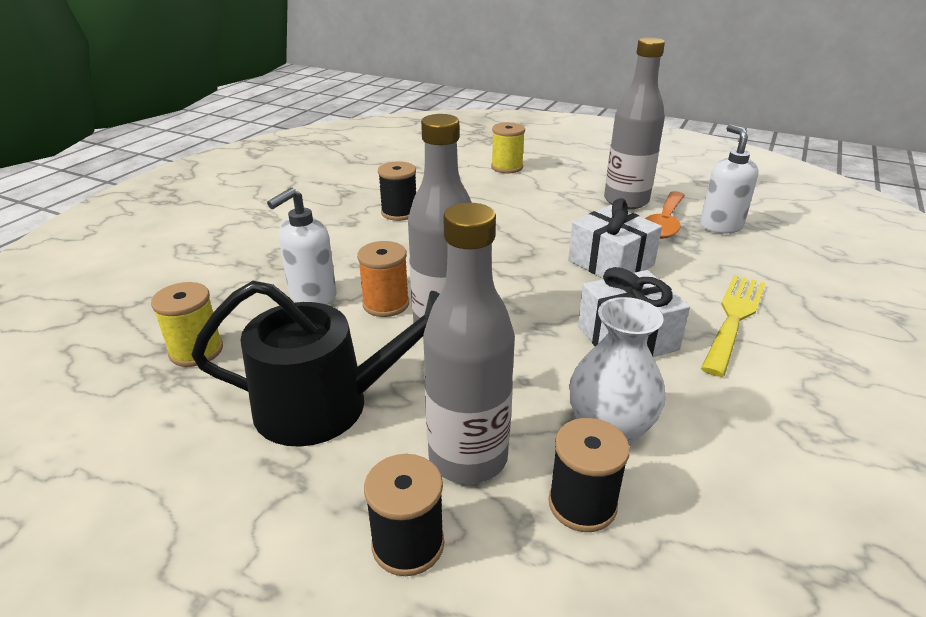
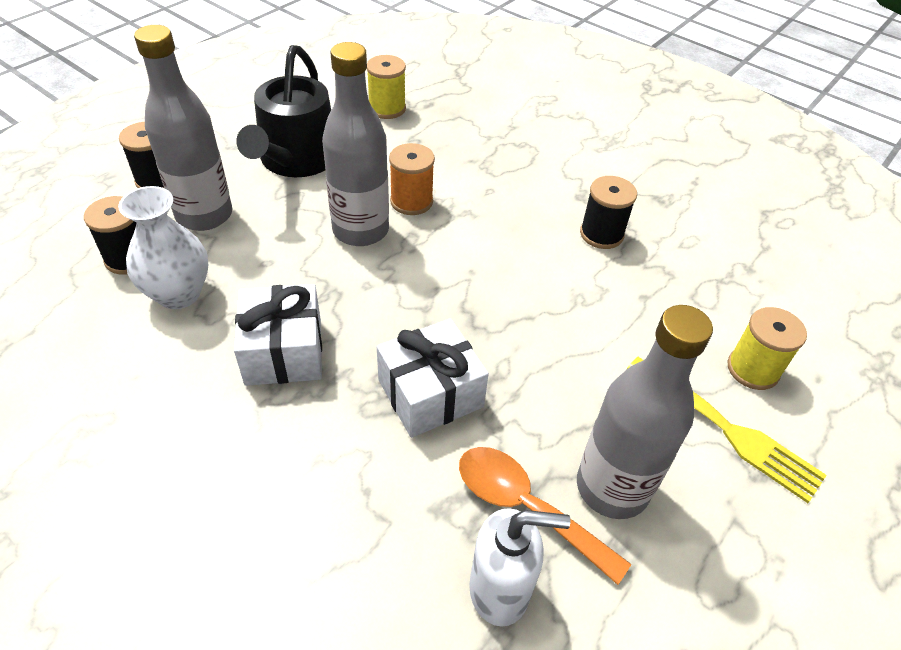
camera: 100 degrees right, 15 degrees up
(312, 296) = (440, 162): white soap dispenser -> none
(734, 319) = (269, 466): yellow fork -> yellow fork (727, 430)

